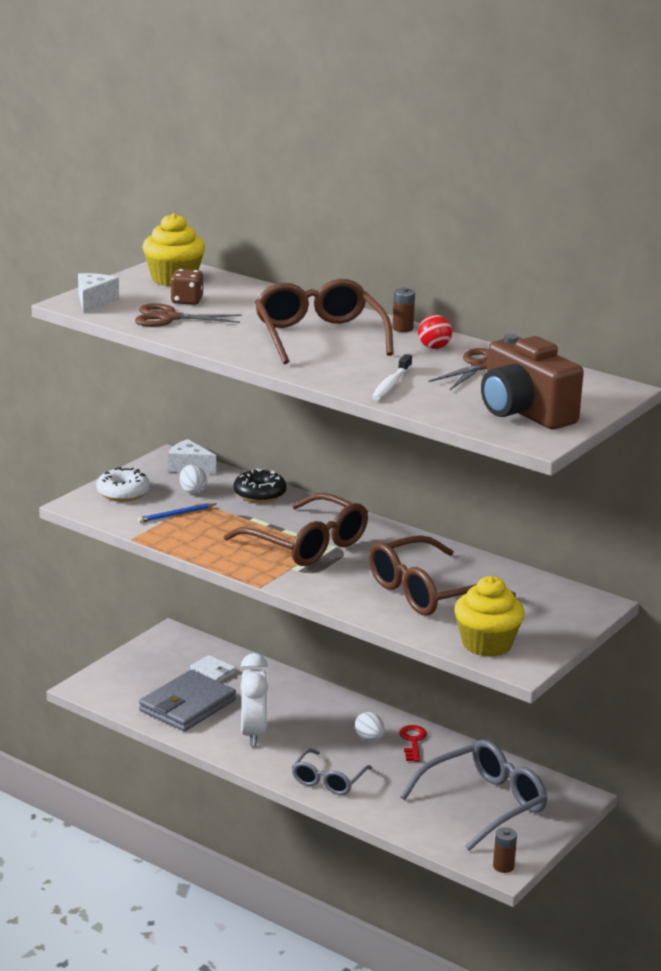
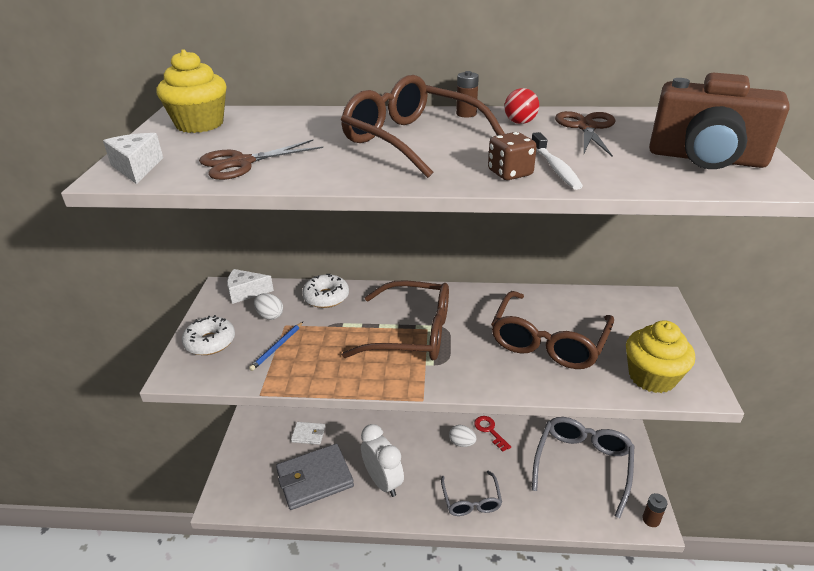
camera: 30 degrees left, 10 degrees up
(187, 301) = (238, 141): brown dice -> brown dice (510, 173)
(187, 706) = (315, 479): grey wallet -> grey wallet turned 60 degrees clockwise
(259, 494) = (326, 297): black donut -> white donut

